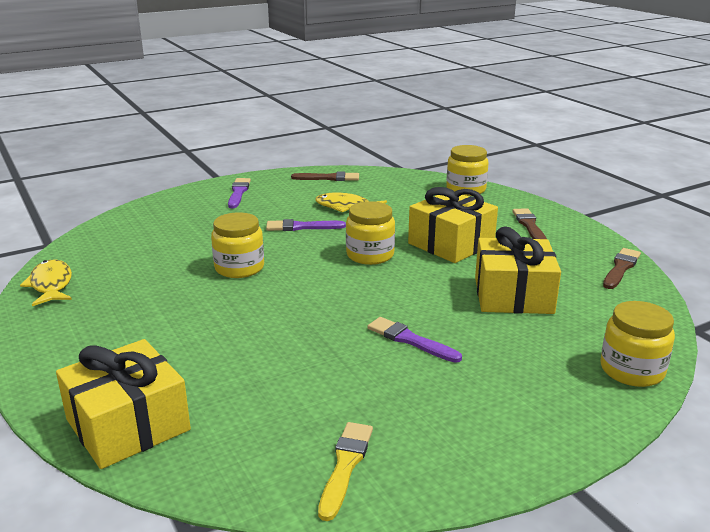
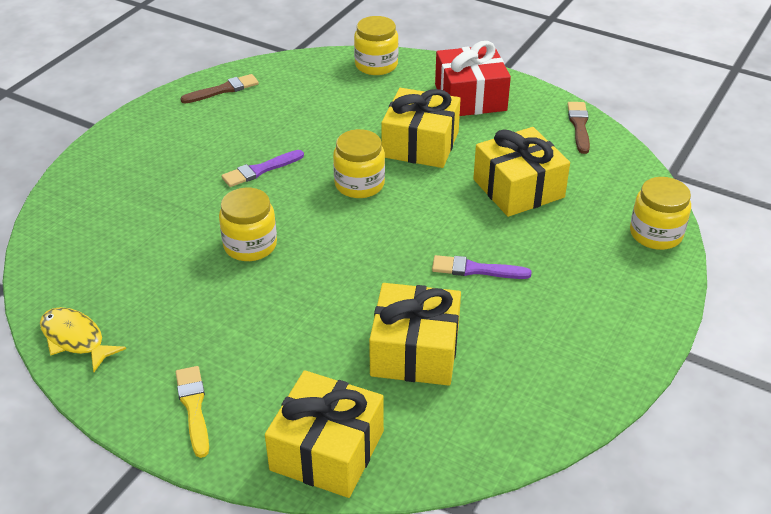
camera: 30 degrees left, 15 degrees up
(238, 192) = (144, 142): purple brush -> none
(288, 380) = (415, 351): none -> yellow gift
(345, 466) = (527, 407): yellow brush -> yellow brush (193, 407)
(346, 207) = (280, 127): yellow fish -> none
(529, 226) = (470, 97): brown brush -> red gift

